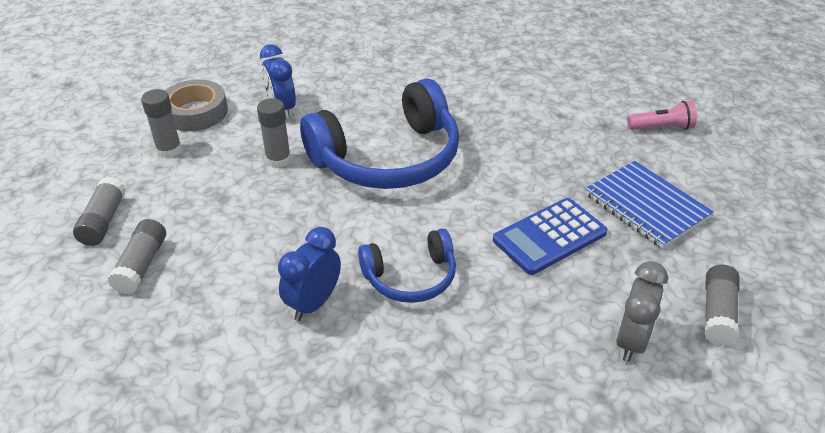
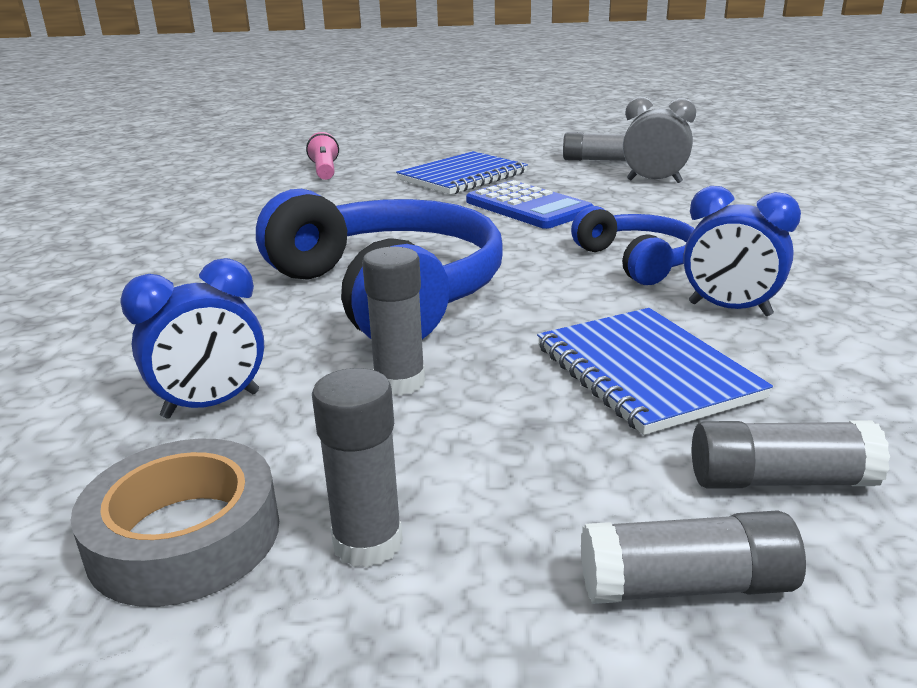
camera: 95 degrees left, 15 degrees down
(251, 244) = (645, 372): none -> blue notebook

